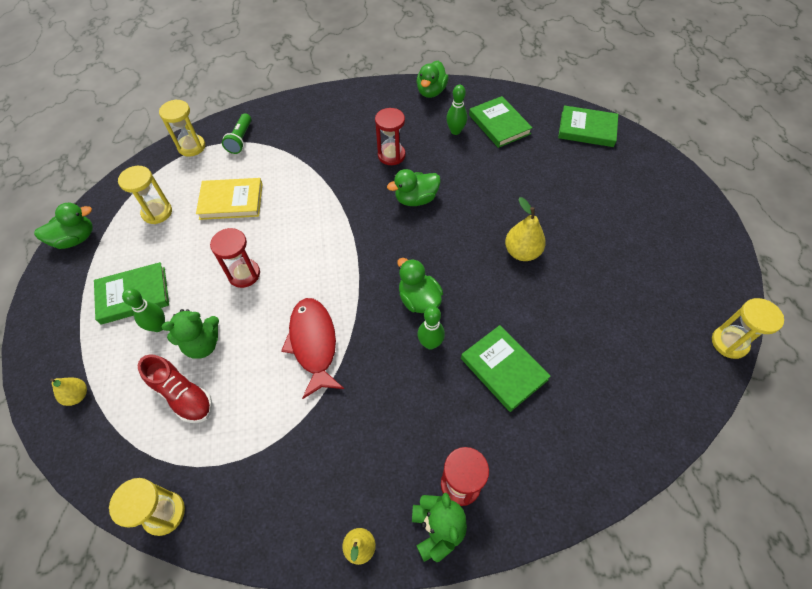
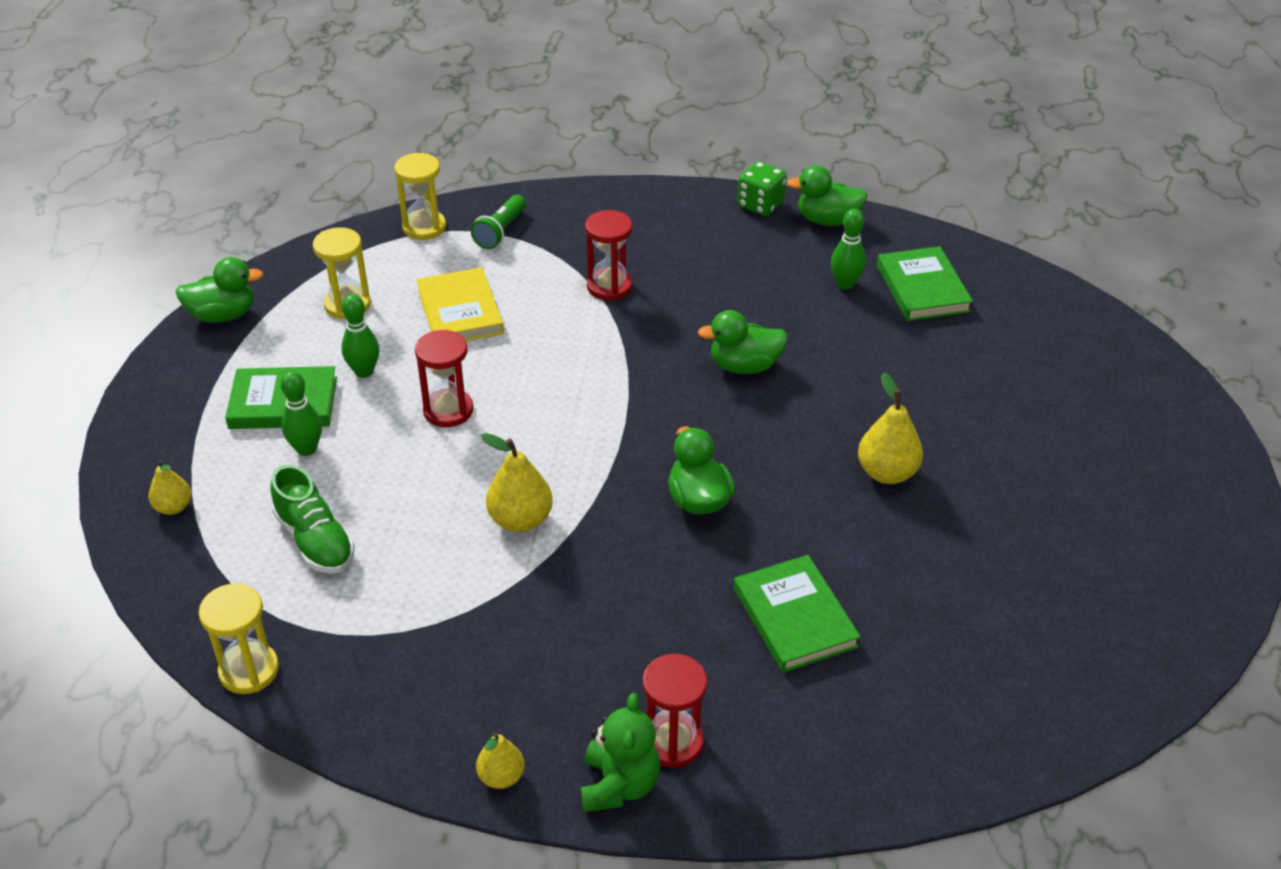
camera: 15 degrees right, 15 degrees down
(183, 395) = (315, 540): red shoe -> green shoe
(203, 344) = (361, 485): green teddy bear -> none
(231, 201) = (460, 312): yellow book -> yellow book turned 60 degrees clockwise
(314, 343) = (520, 520): red fish -> yellow pear
(390, 89) = (760, 204): none -> green dice
(391, 155) = (728, 298): red hourglass -> red hourglass (609, 286)
(430, 343) = (694, 559): green bowling pin -> green bowling pin (364, 371)
(431, 92) = (827, 220): green duck -> green duck turned 60 degrees clockwise
(587, 129) = (1070, 323): green book -> none
(729, 343) = (1179, 669): yellow hourglass -> none

